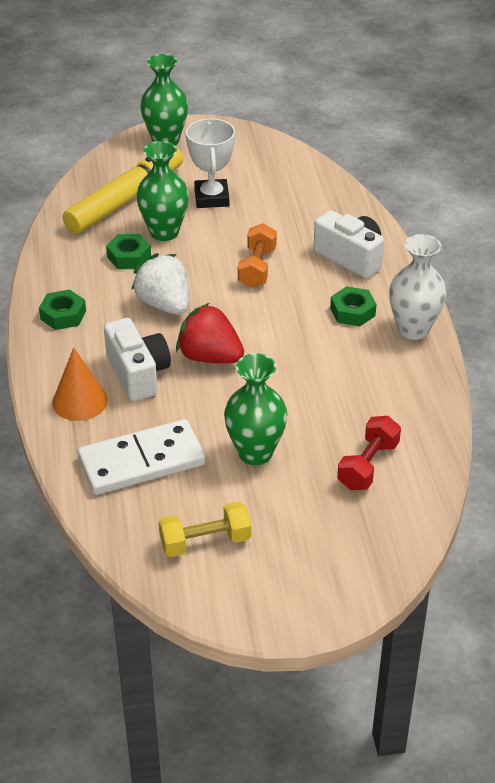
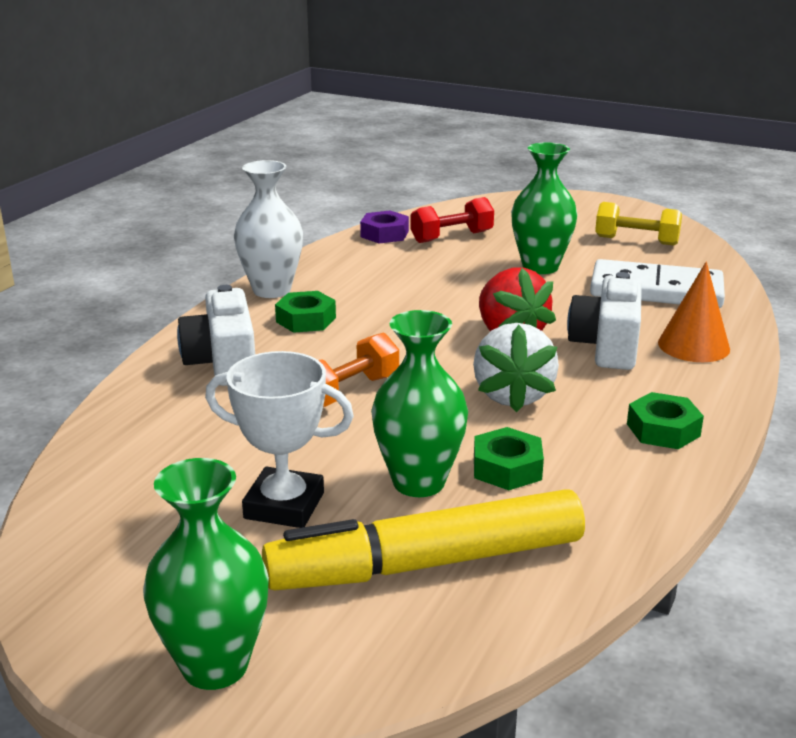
camera: 145 degrees left, 15 degrees down
(211, 198) = (284, 505): white trophy -> white trophy turned 75 degrees clockwise
(426, 442) = (384, 234): none -> purple nut

